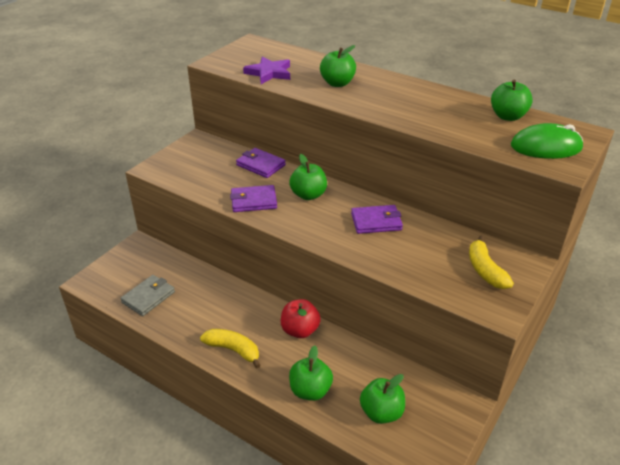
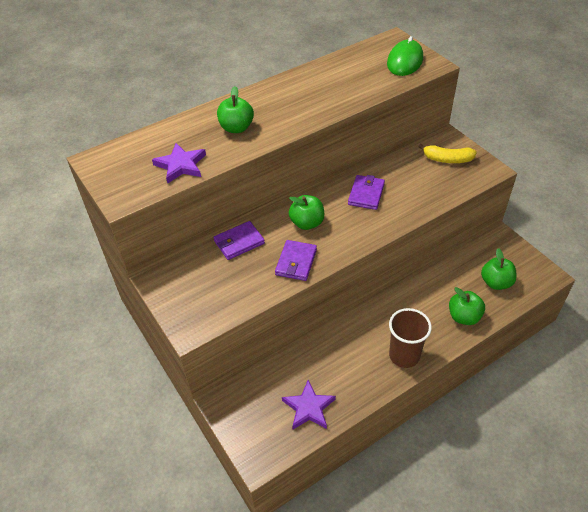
camera: 65 degrees left, 10 degrees up
(148, 297) = (309, 408): grey wallet -> purple star
(233, 350) = (404, 355): yellow banana -> brown cup
(300, 330) = (399, 304): red apple -> none
(507, 116) = (353, 61): green apple -> none

